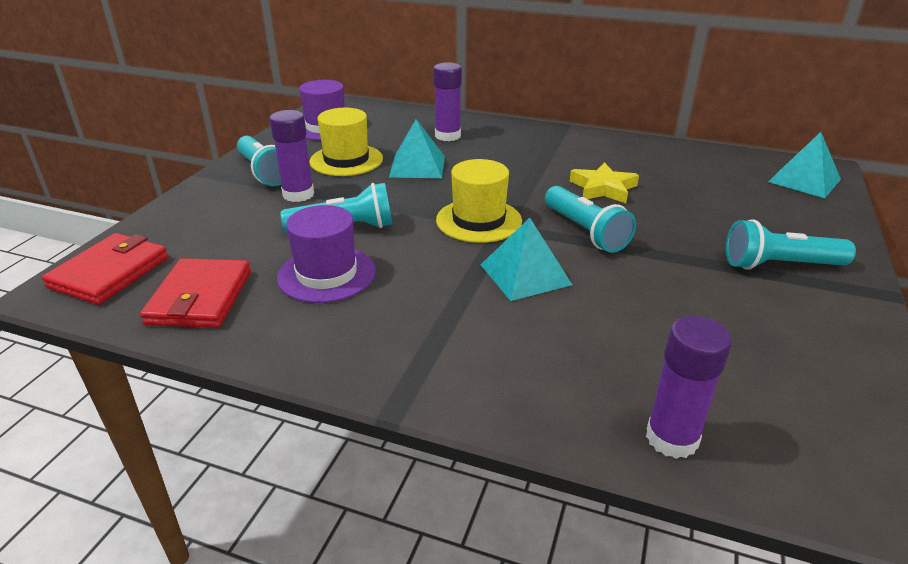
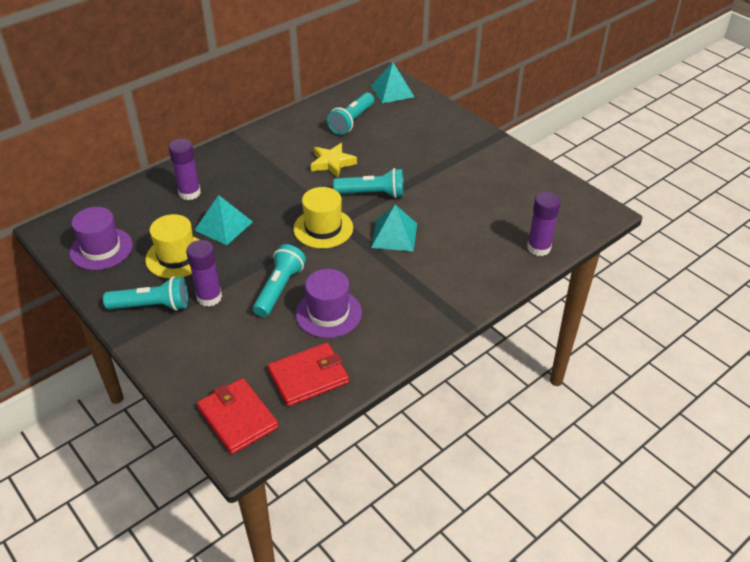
camera: 60 degrees left, 10 degrees up
(200, 297) = (308, 377): red wallet -> red wallet turned 60 degrees counterclockwise
(779, 265) = (456, 149): turquoise flashlight -> turquoise flashlight (352, 121)

